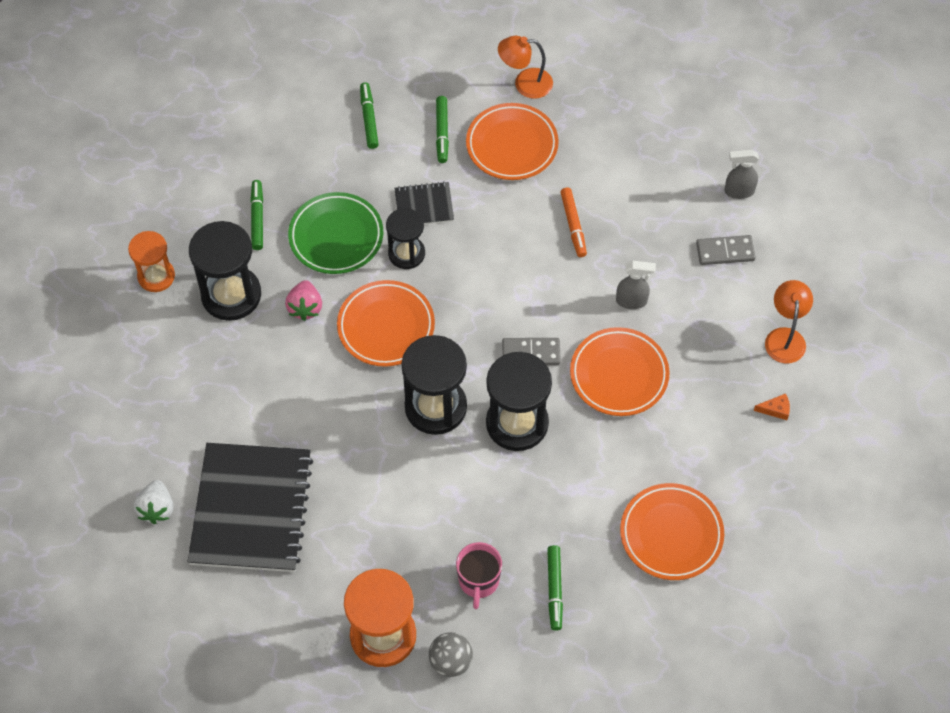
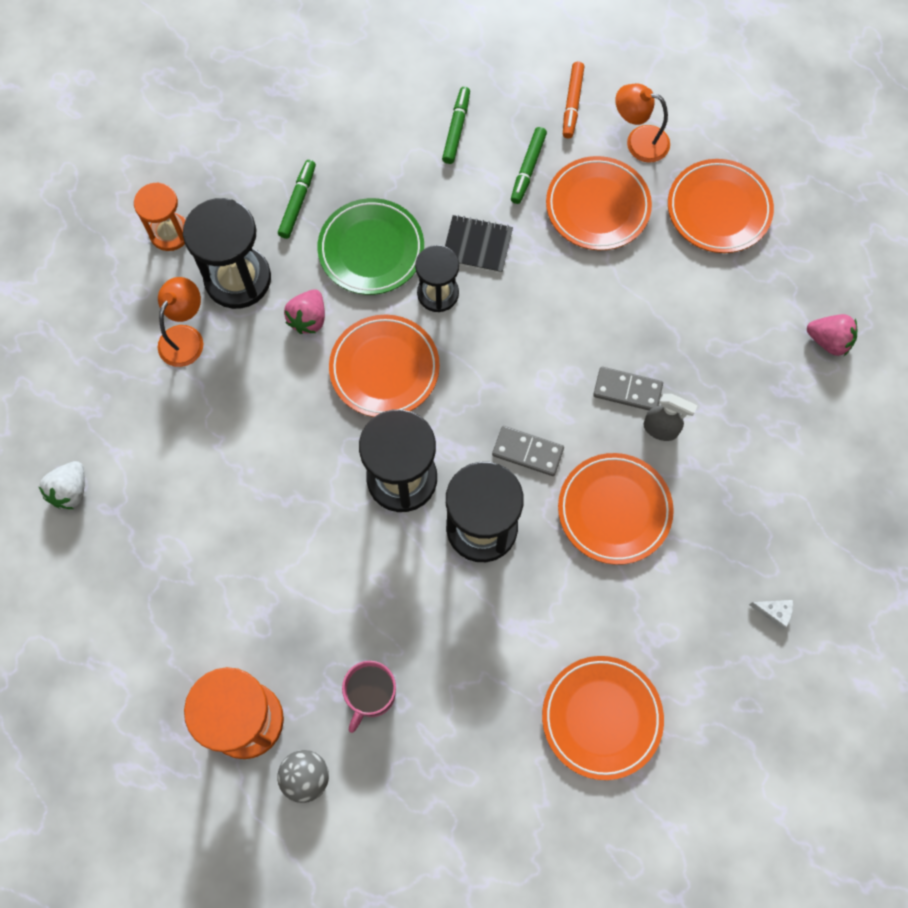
camera: 20 degrees right, 10 degrees up
(251, 509) = (165, 526): black notebook -> none
(554, 589) = (449, 735): green marker -> none
(573, 225) = (629, 320): orange marker -> orange marker (572, 103)
(611, 117) = (718, 209): none -> orange plate
(725, 252) = (787, 407): grey domino -> grey domino (627, 390)
(738, 191) = (828, 341): grey spray bottle -> pink strawberry
(775, 409) = (774, 612): orange cheese -> white cheese
(785, 337) = (817, 530): orange lamp -> orange lamp (185, 337)

